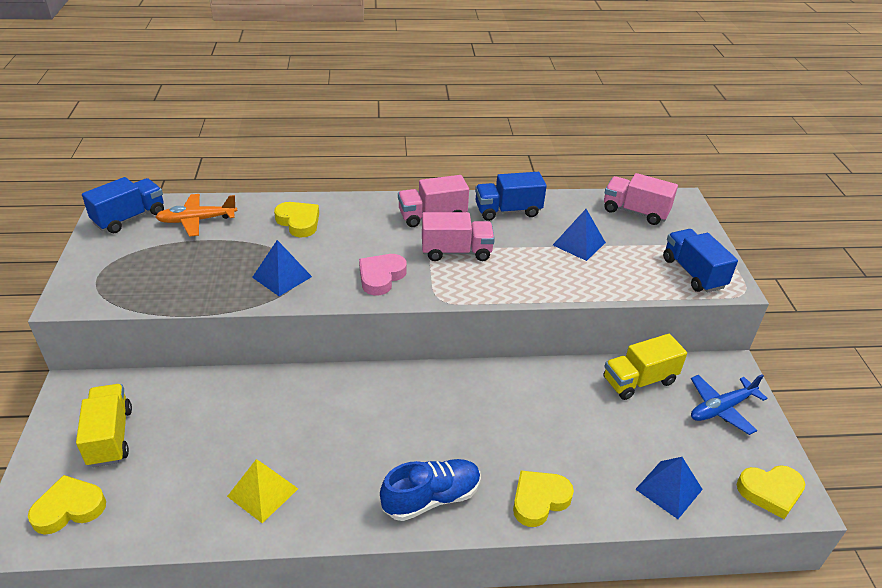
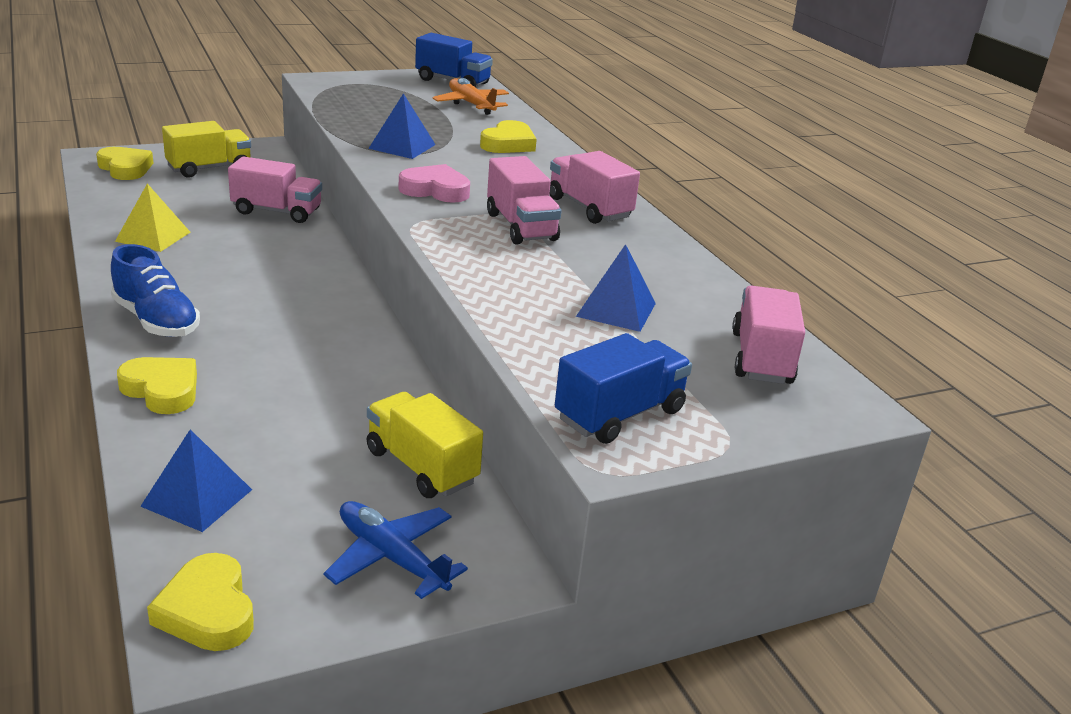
camera: 70 degrees right, 10 degrees down
(244, 398) = (277, 211): none -> pink truck
(507, 211) = (652, 254): blue truck -> none

